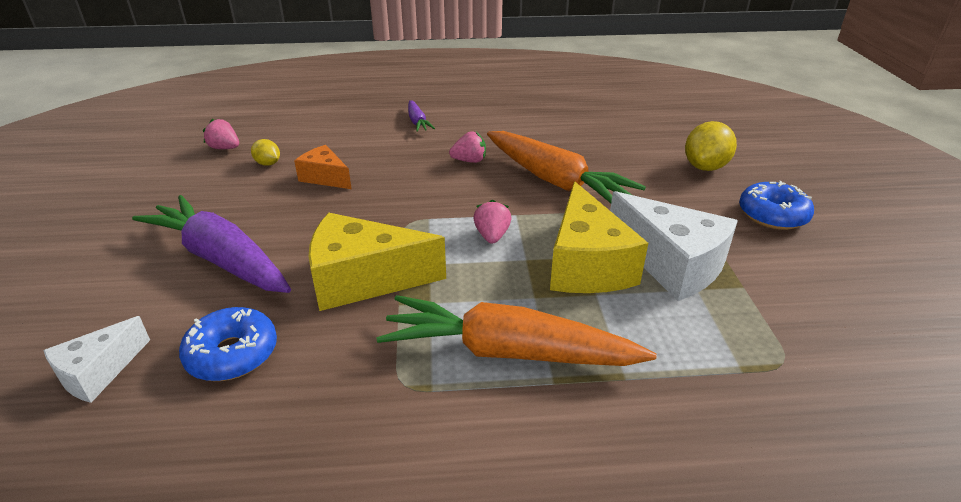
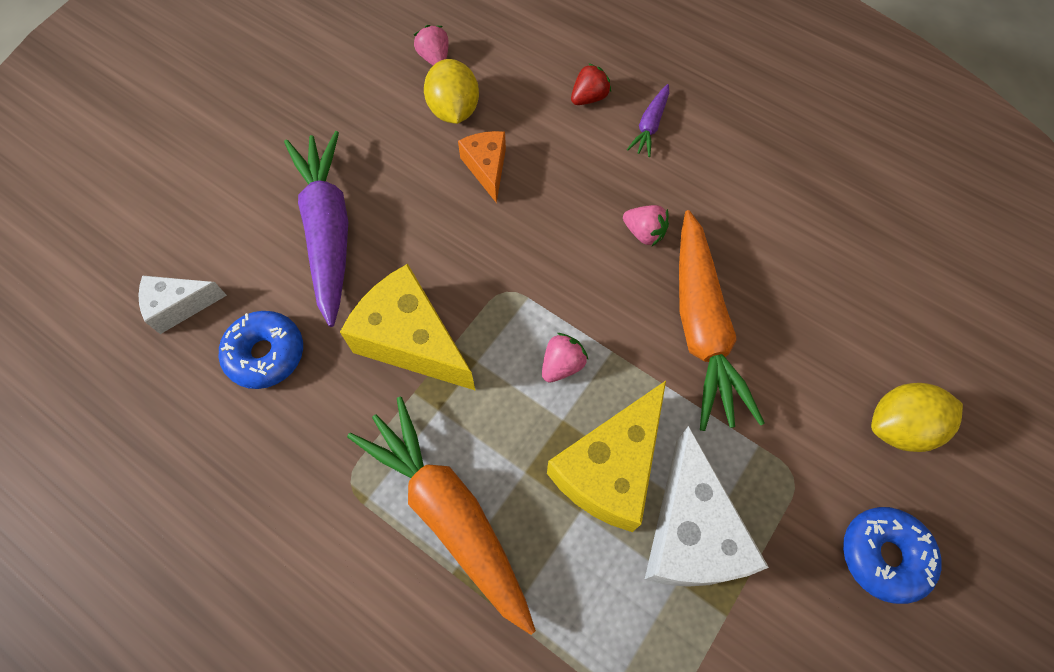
camera: 40 degrees right, 30 degrees up
(268, 164) = (454, 110): yellow lemon -> yellow lemon, size x1.81
(363, 125) = (589, 98): none -> red strawberry

